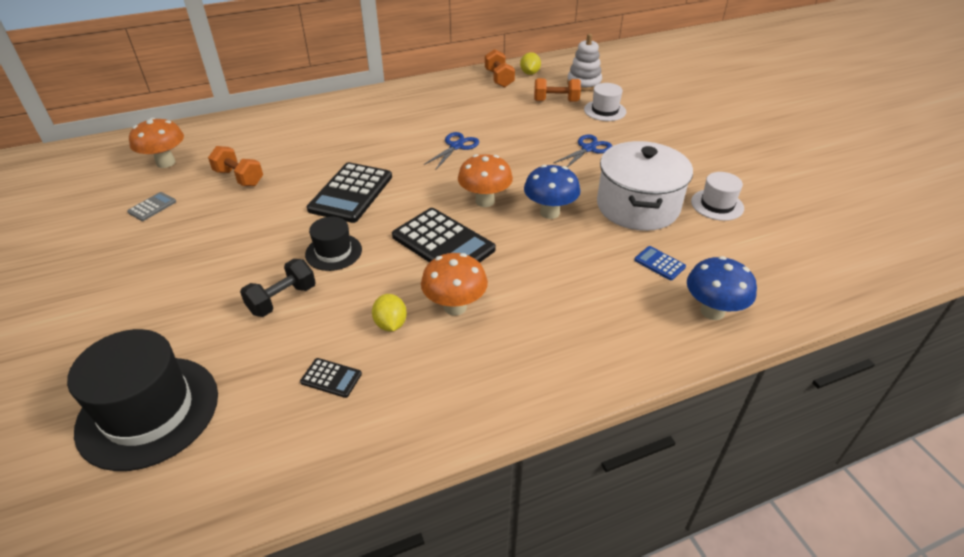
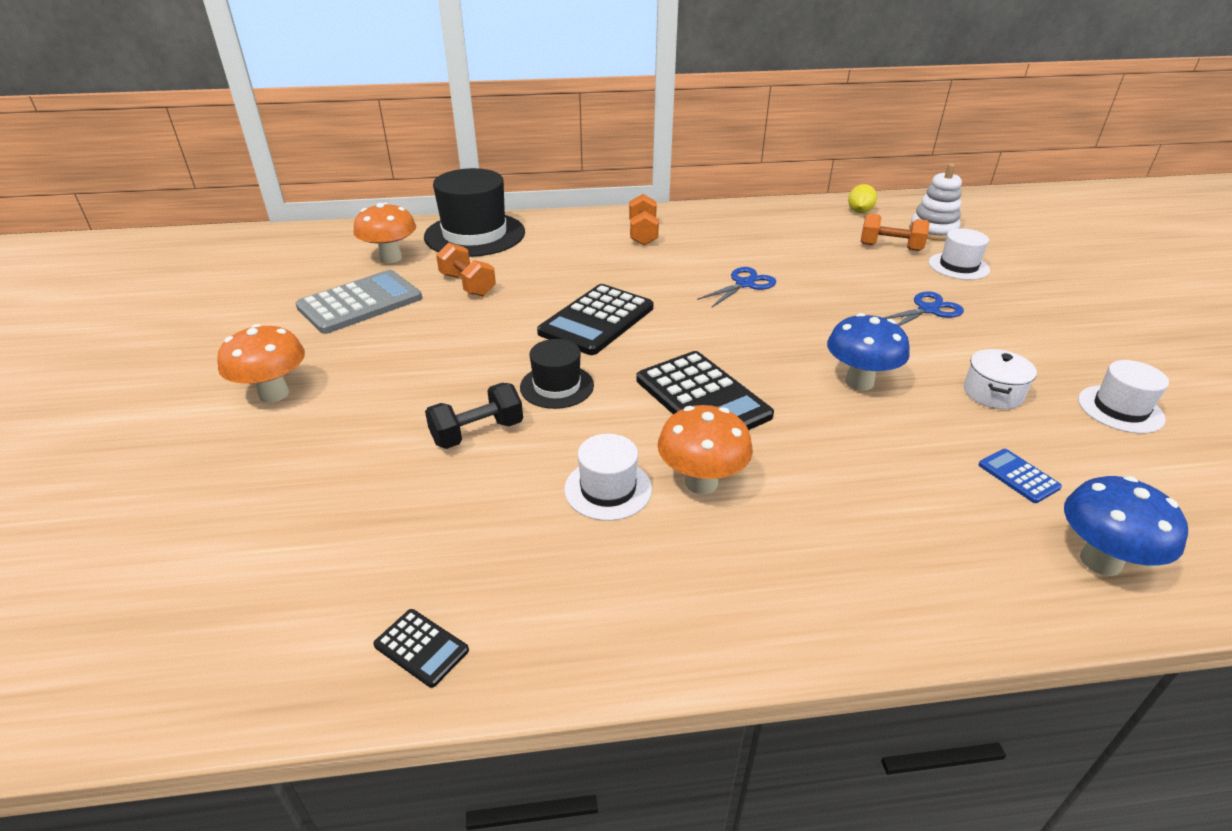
camera: 15 degrees right, 5 degrees down
(148, 411) = (275, 539): black hat -> black hat (475, 234)
(152, 207) = (360, 303): grey calculator -> grey calculator, size x2.19
(331, 378) = (511, 544): black calculator -> black calculator (421, 648)
(390, 324) = (608, 489): yellow lemon -> white hat
(485, 201) = (770, 354): orange mushroom -> orange mushroom (274, 394)
(499, 79) = (817, 213): orange dumbbell -> orange dumbbell (643, 234)
(637, 206) = (992, 393): white pot -> white pot, size x0.47

